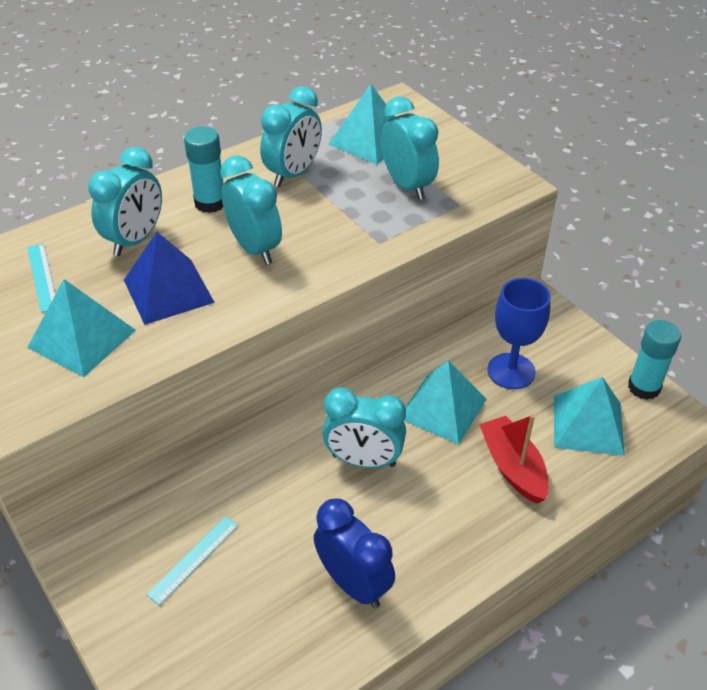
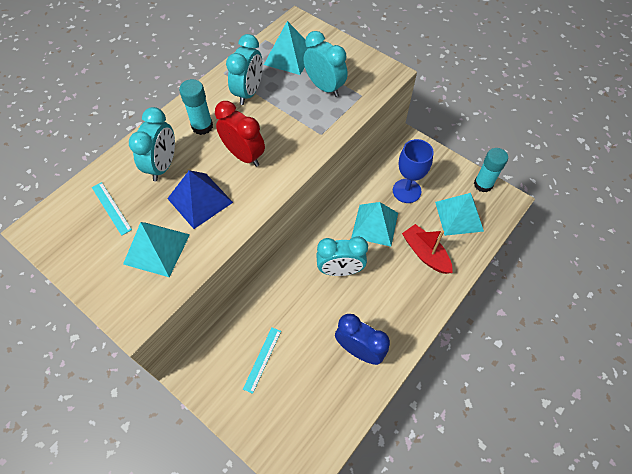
camera: 15 degrees left, 15 degrees up
(255, 248) = (244, 155): turquoise clock -> red clock

